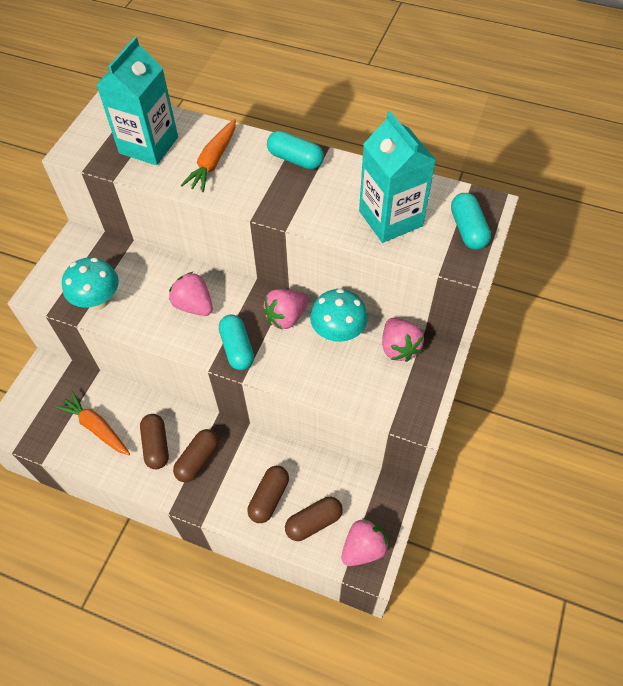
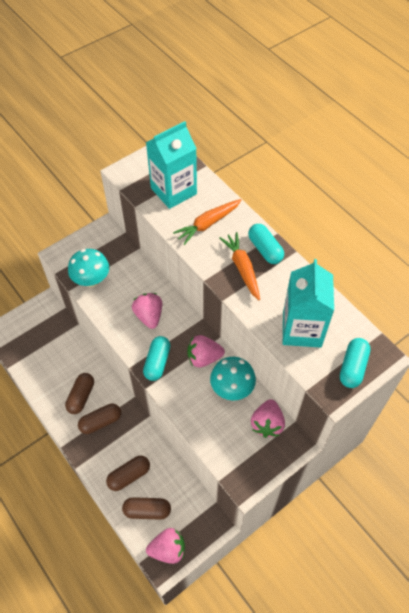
camera: 30 degrees right, 0 degrees up
(96, 427) = (53, 362): orange carrot -> orange carrot (242, 268)

